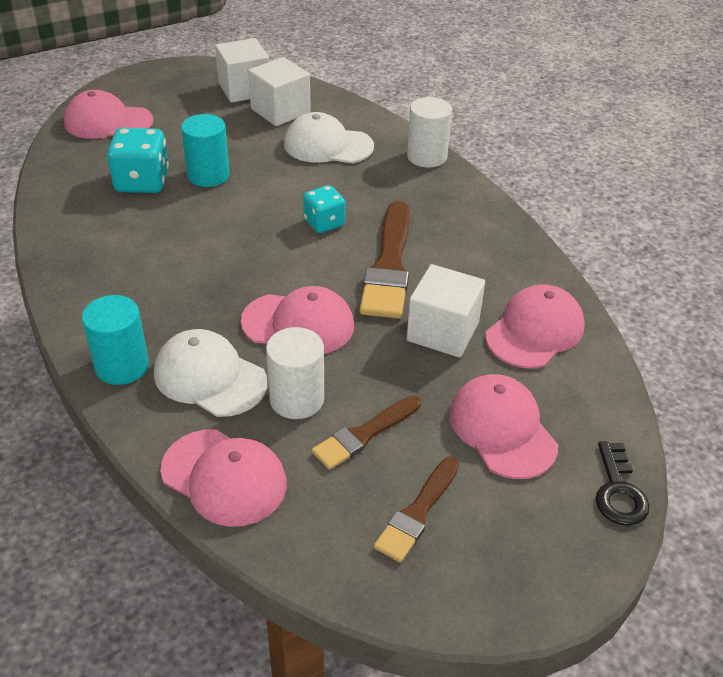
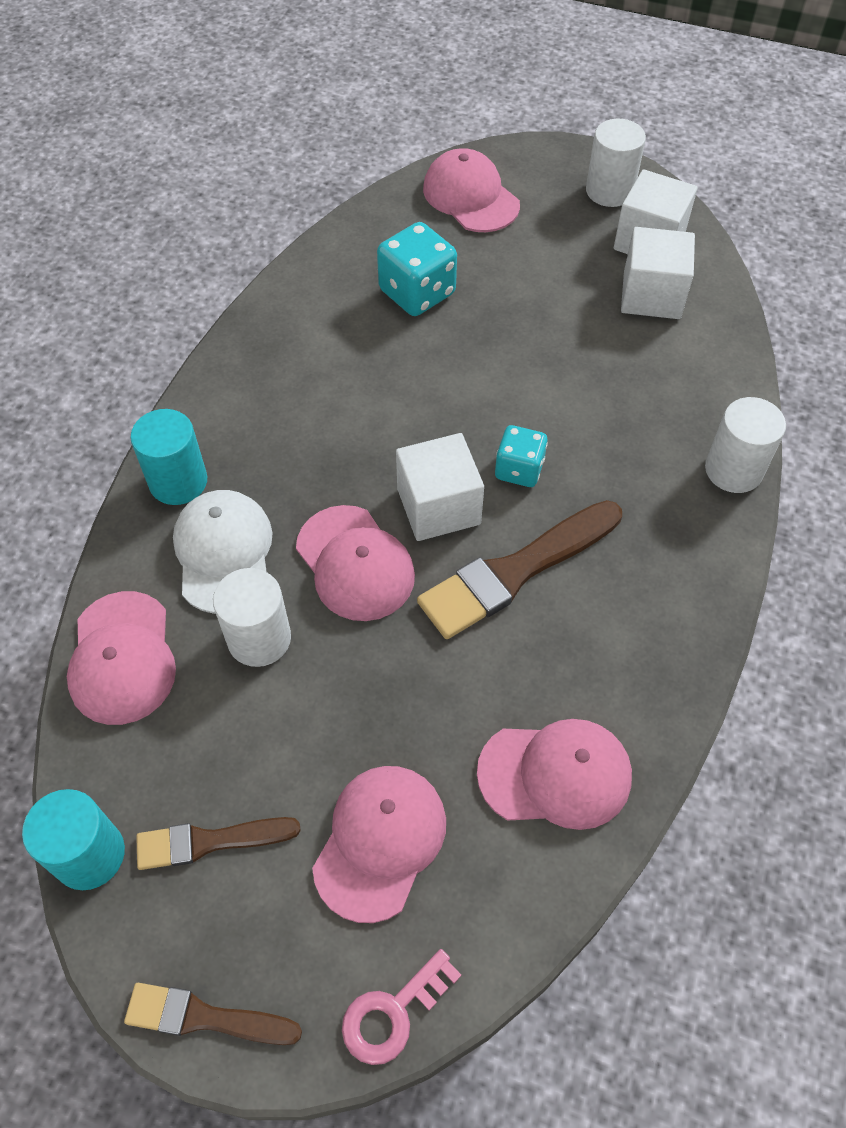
camera: 50 degrees right, 15 degrees up
(189, 79) = (609, 191): none -> white cylinder
(208, 175) = (483, 328): turquoise cylinder -> turquoise cylinder (89, 854)
(328, 145) = (644, 376): white cap -> none
(364, 434) = (265, 726): brown brush -> brown brush (204, 1017)
(443, 331) = (467, 690): white cube -> white cube (438, 506)
(618, 491) = (393, 1013): black key -> pink key

